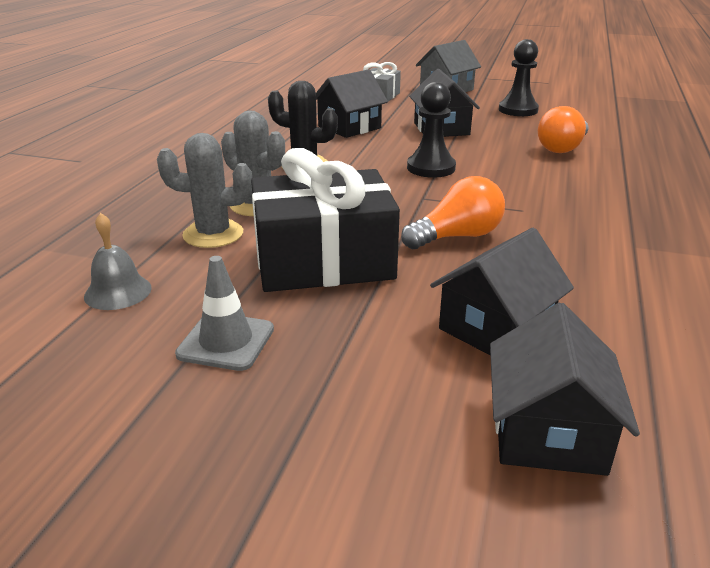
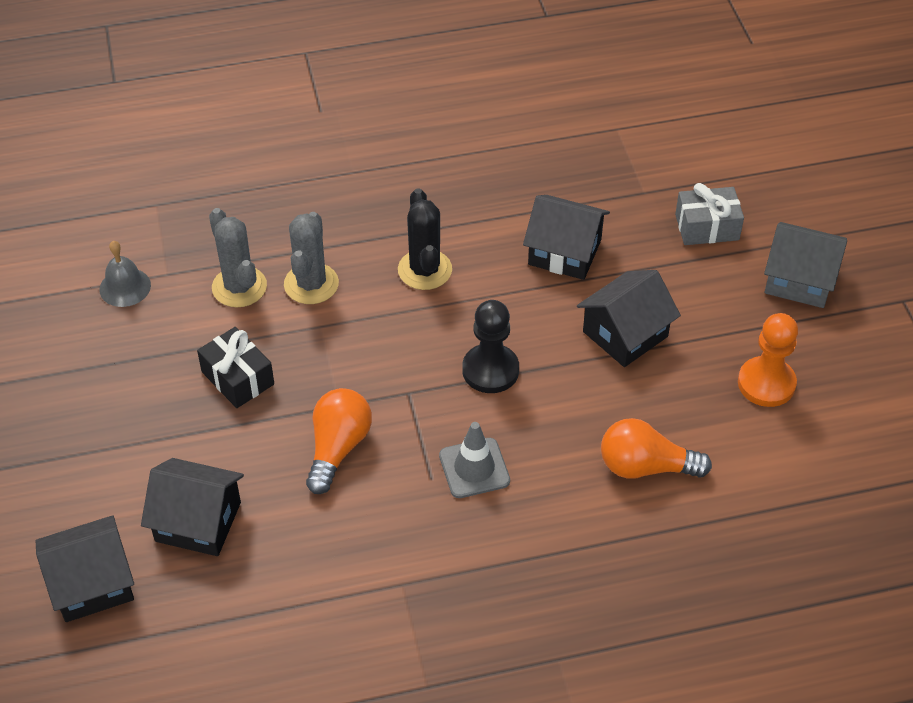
camera: 60 degrees right, 20 degrees up
(226, 342) = (99, 379): grey traffic cone -> grey traffic cone (474, 468)
(323, 261) = (237, 378): black gift -> black gift, size x0.53
(457, 236) = (338, 448): orange light bulb -> orange light bulb turned 105 degrees counterclockwise
(518, 110) = (766, 383): black pawn -> orange pawn

